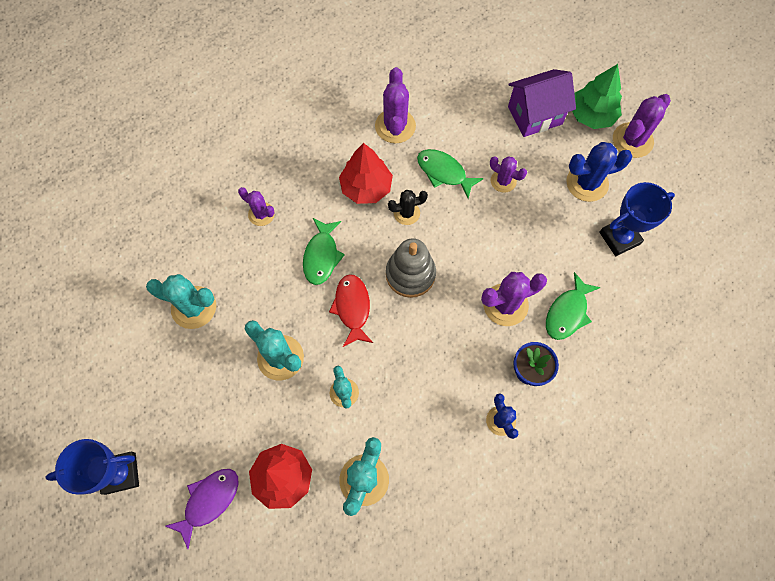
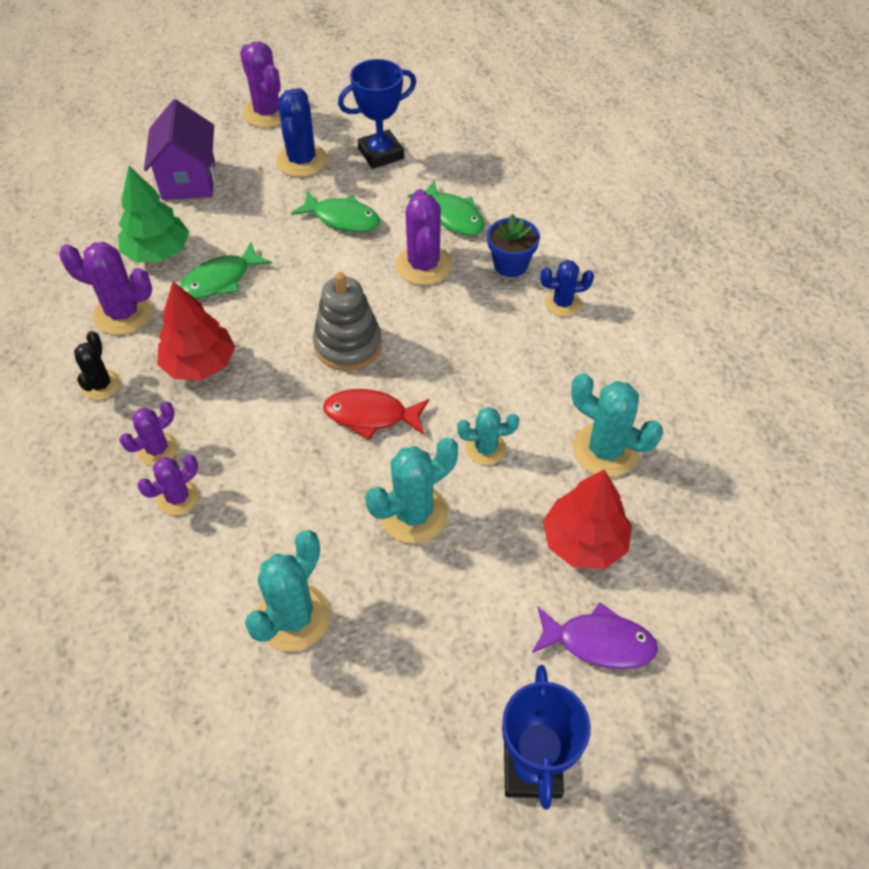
camera: 75 degrees left, 15 degrees down
(209, 501) = (599, 642): purple fish -> purple fish turned 135 degrees clockwise
(321, 256) = (280, 435): green fish -> green fish (342, 219)
(406, 213) = (260, 330): black cactus -> black cactus (101, 385)
(503, 181) = (262, 228): purple cactus -> purple cactus (157, 449)
(591, 115) = (217, 135): green tree -> green tree (158, 252)
(619, 238) = (381, 154): blue trophy -> blue trophy turned 75 degrees clockwise

